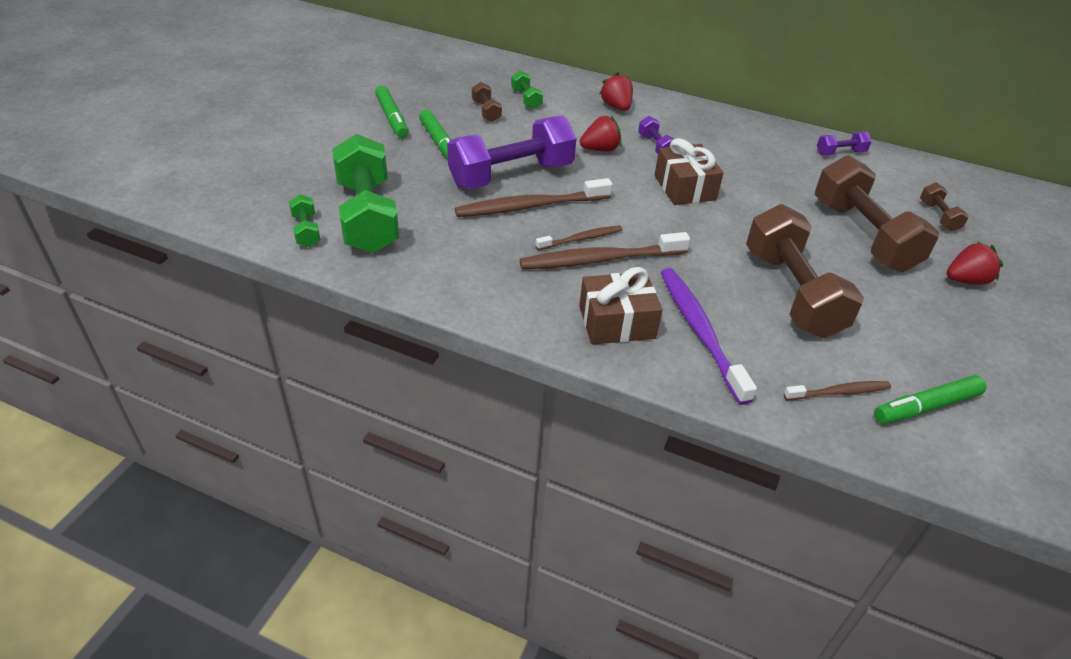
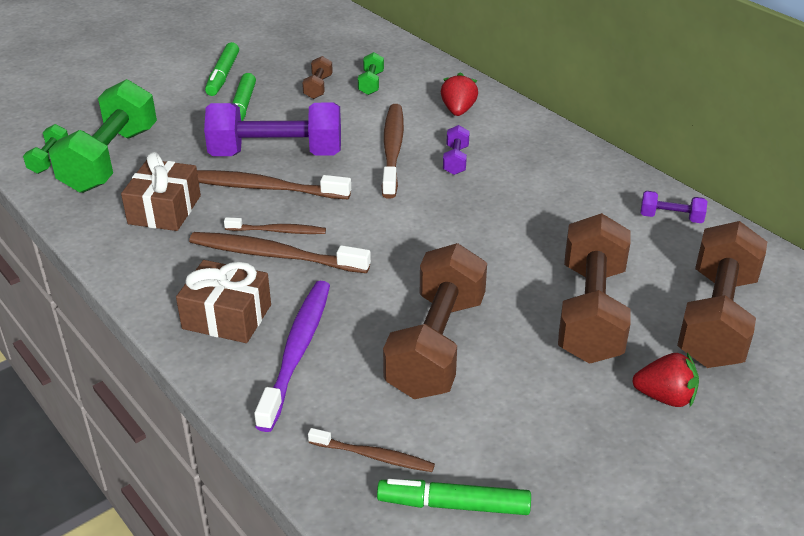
camera: 30 degrees right, 5 degrees down
(600, 149) = (392, 150): red strawberry -> brown toothbrush
(685, 187) = (440, 209): brown gift -> brown gift (165, 210)
(938, 216) = (716, 319): brown dumbbell -> brown dumbbell, size x2.29

